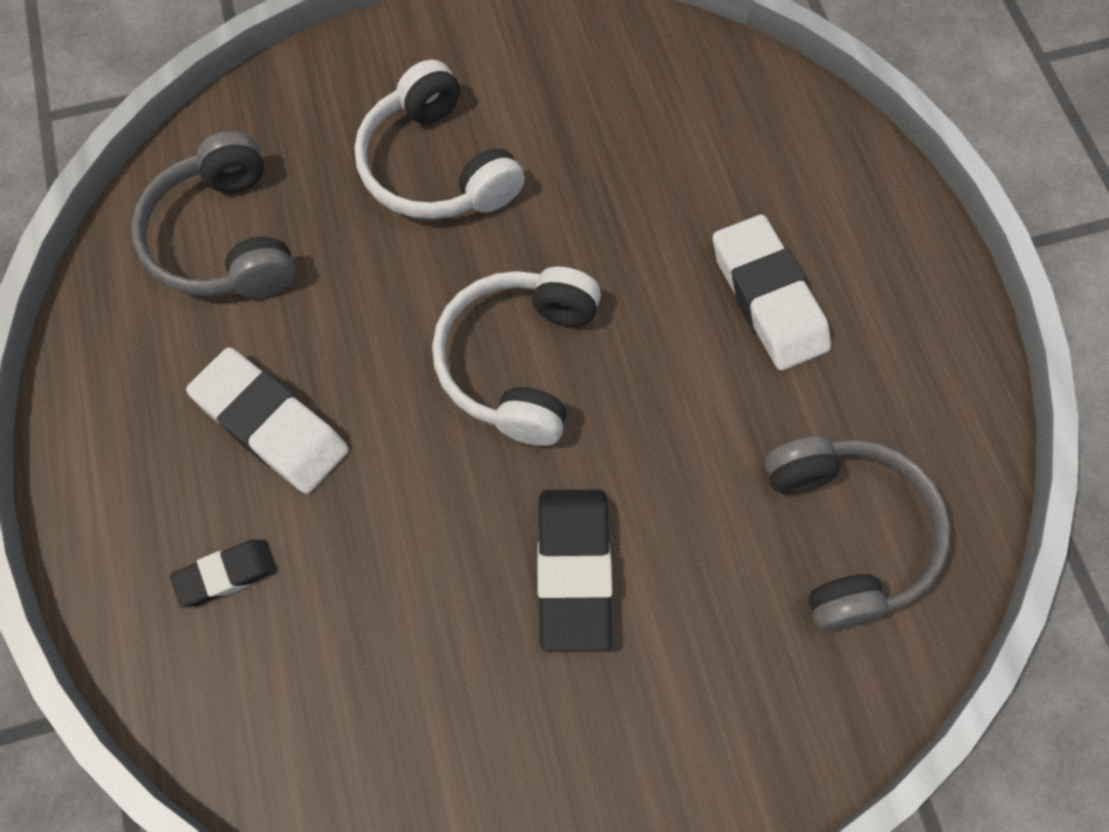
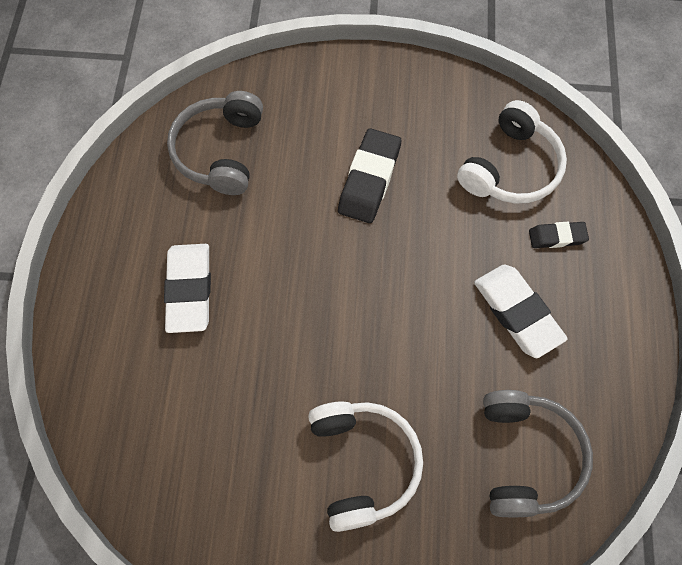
camera: 160 degrees left, 0 degrees up
(518, 362) = (357, 301): white headphones -> white headphones (511, 168)

